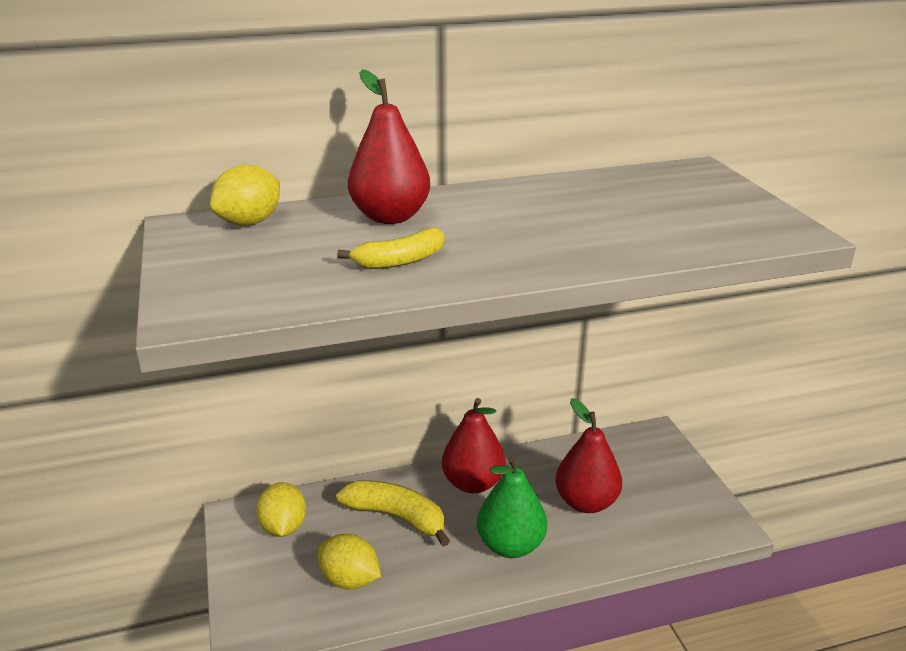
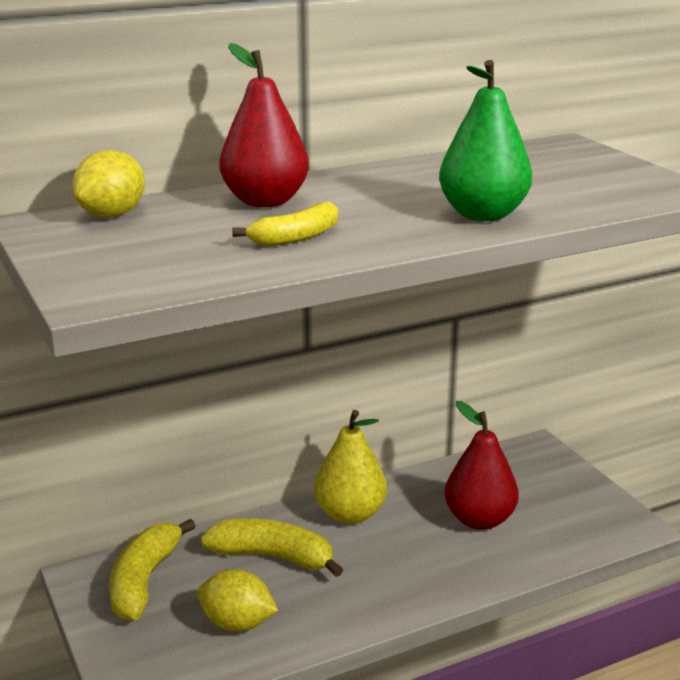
camera: 10 degrees left, 5 degrees down
(283, 527) = (144, 581): yellow lemon -> yellow banana
(473, 483) = (350, 514): red pear -> yellow pear
(510, 545) = (408, 570): green pear -> green pear (483, 215)

